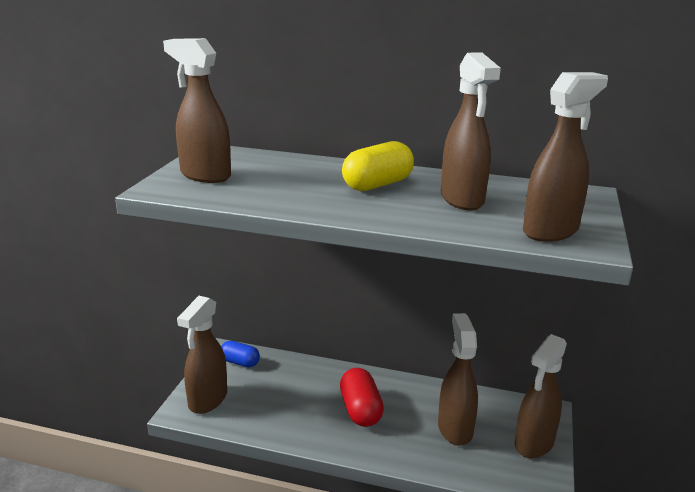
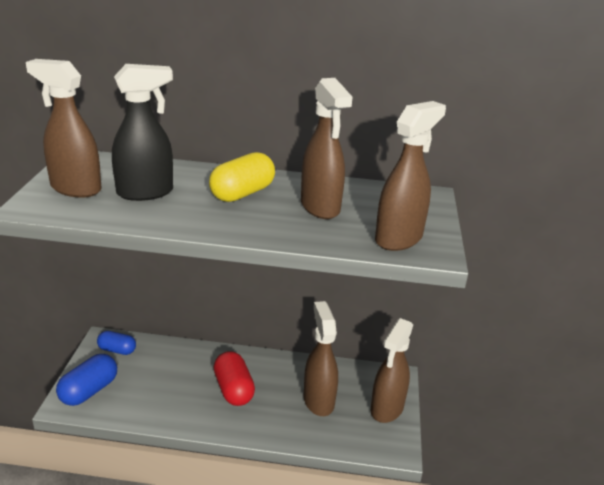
camera: 10 degrees left, 5 degrees up
(207, 400) = (89, 391): brown spray bottle -> blue capsule
(276, 181) = (146, 192): none -> black spray bottle

